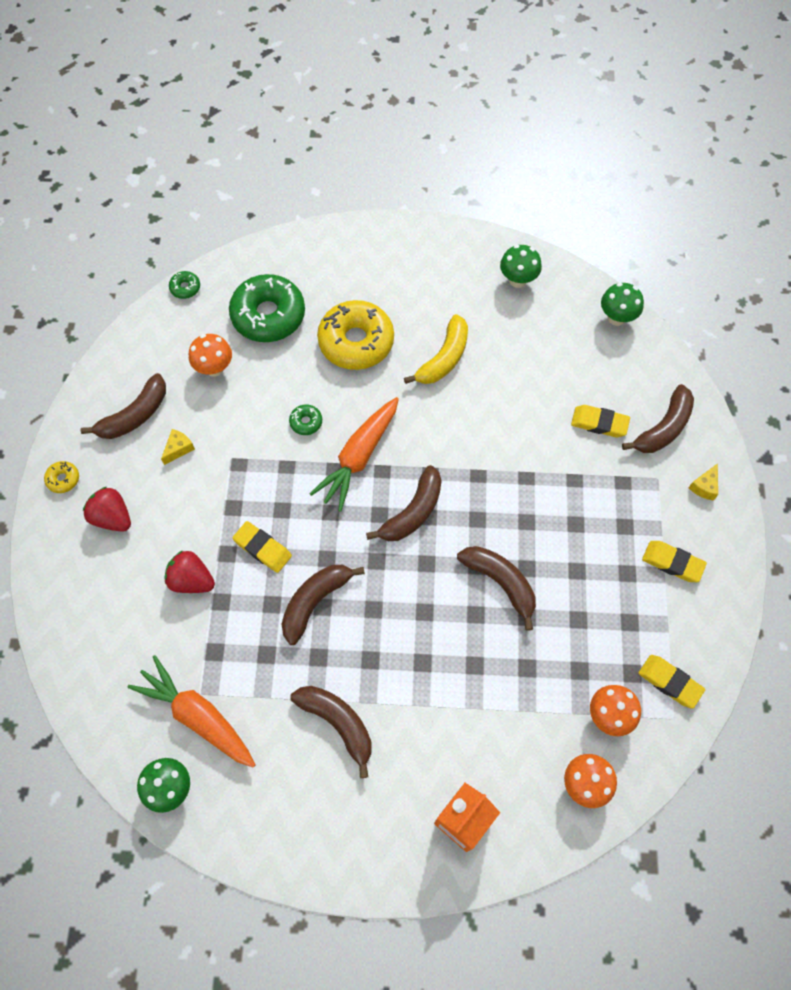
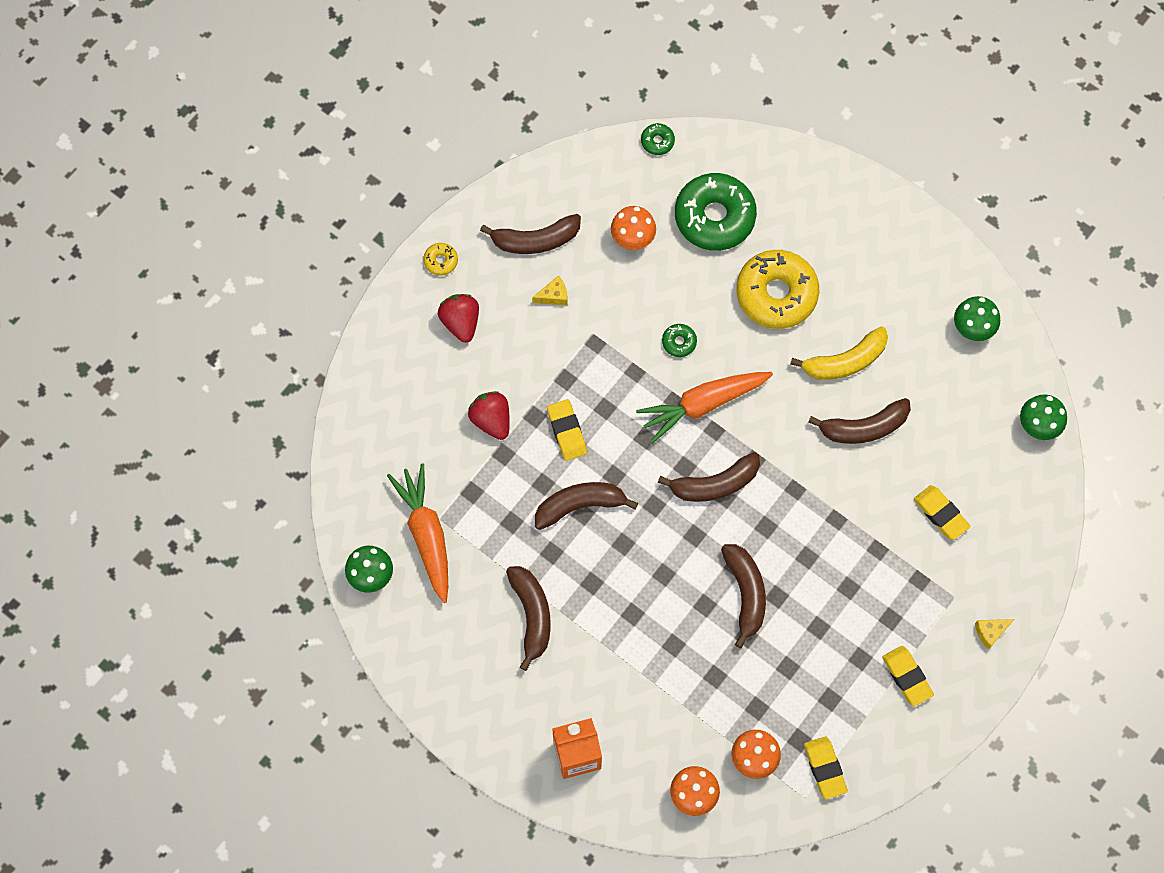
camera: 35 degrees right, 5 degrees up
(663, 428) = (996, 556): brown banana -> brown banana (864, 427)

